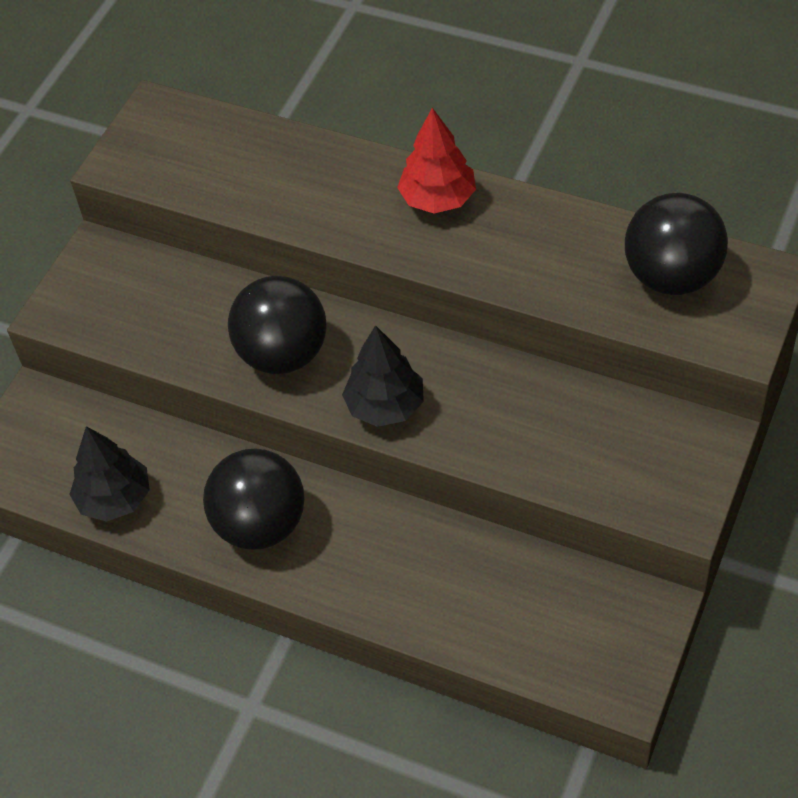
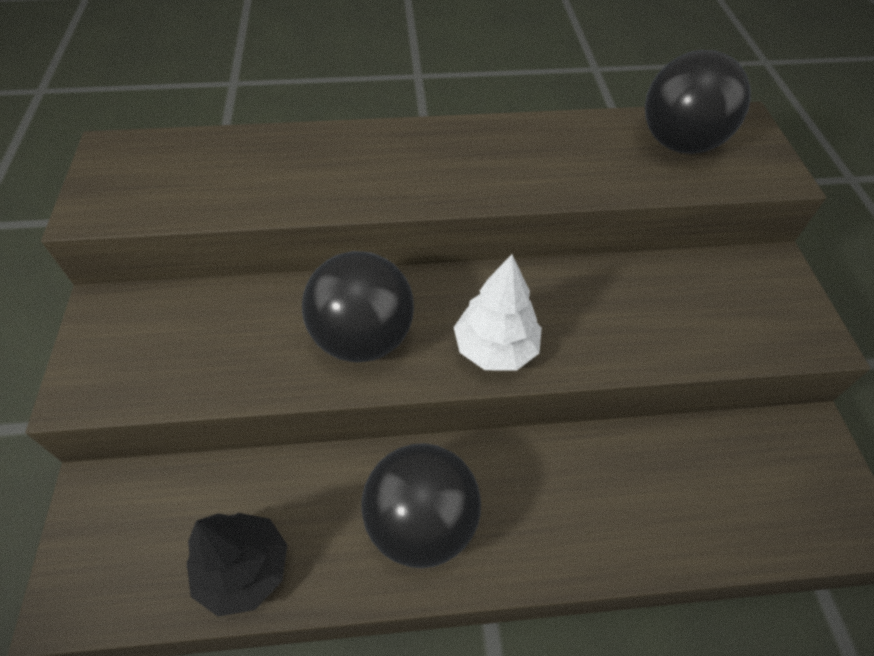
camera: 35 degrees left, 0 degrees up
(385, 406) = (495, 348): black tree -> white tree
(438, 199) = (441, 145): red tree -> none

